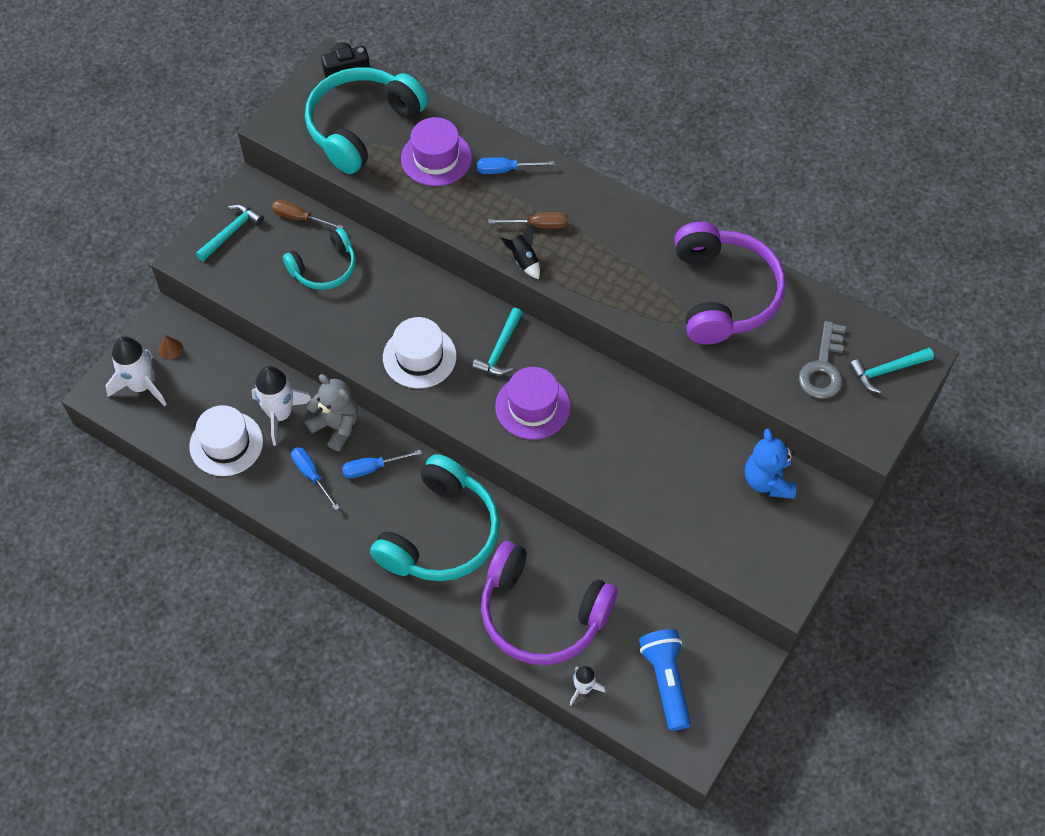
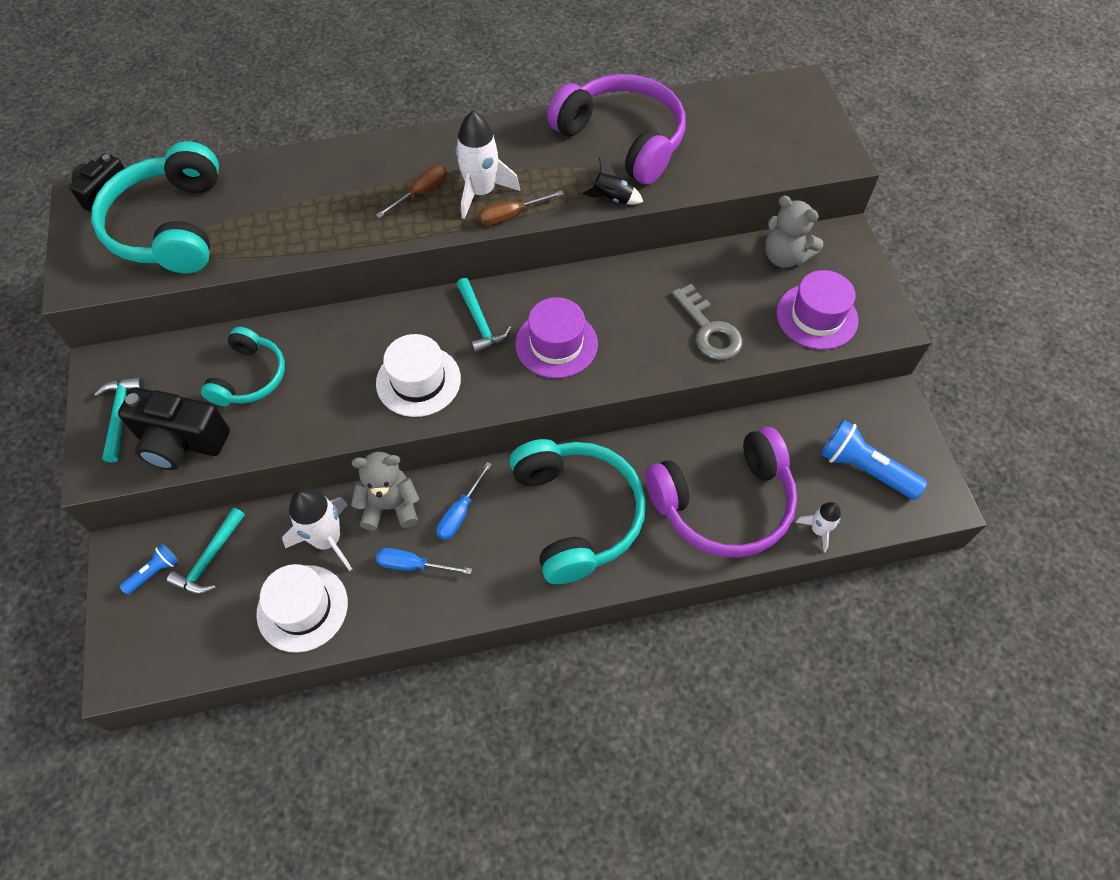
camera: 45 degrees left, 0 degrees up
(141, 386) = (158, 630): white rocket -> white rocket (481, 192)
(170, 349) = (154, 572): brown cone -> blue flashlight
(247, 279) = (181, 442): none -> black camera
(300, 218) = (179, 354): brown screwdriver -> brown screwdriver (511, 215)
(436, 158) = (270, 204): purple hat -> purple hat (816, 316)
(505, 170) = (344, 172): blue screwdriver -> none
(523, 260) = (439, 227): black rocket -> black rocket (612, 198)
(768, 481) = (784, 257): blue teddy bear -> grey teddy bear
(823, 368) = (751, 137): grey key -> grey key (709, 330)
(887, 371) = (793, 108): turquoise hammer -> turquoise hammer (210, 559)

